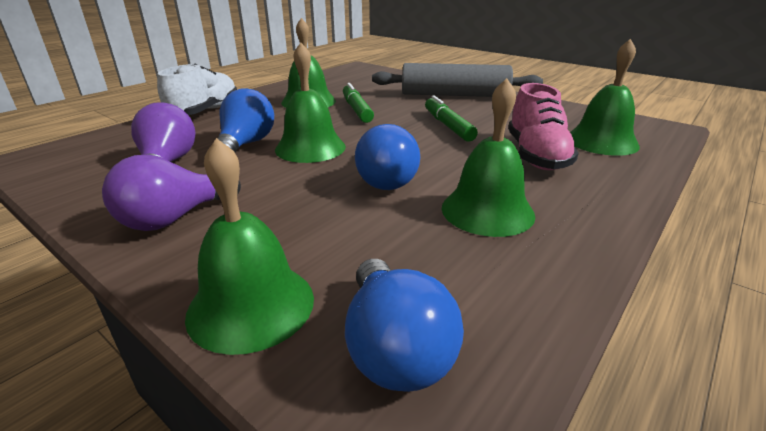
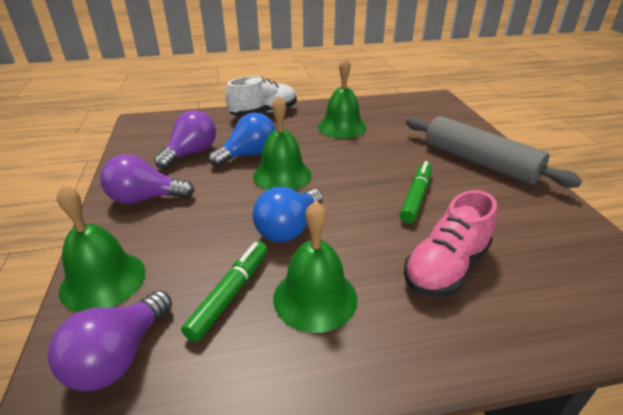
camera: 40 degrees right, 5 degrees up
(357, 110) = (366, 149): green marker -> green marker (230, 294)
(395, 348) = (119, 356): blue light bulb -> purple light bulb
(601, 141) = (549, 286): green bell -> none

